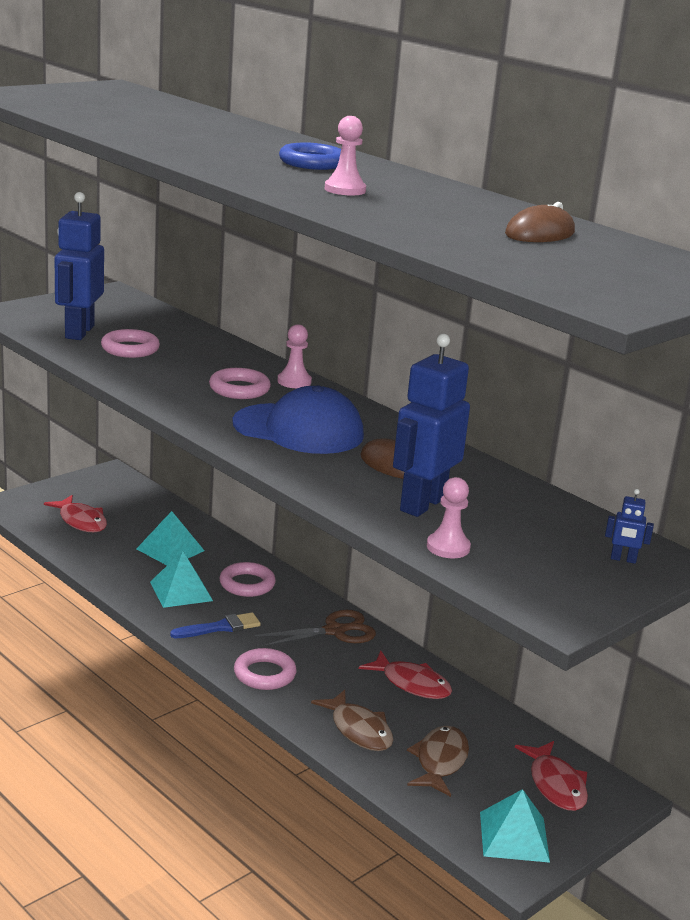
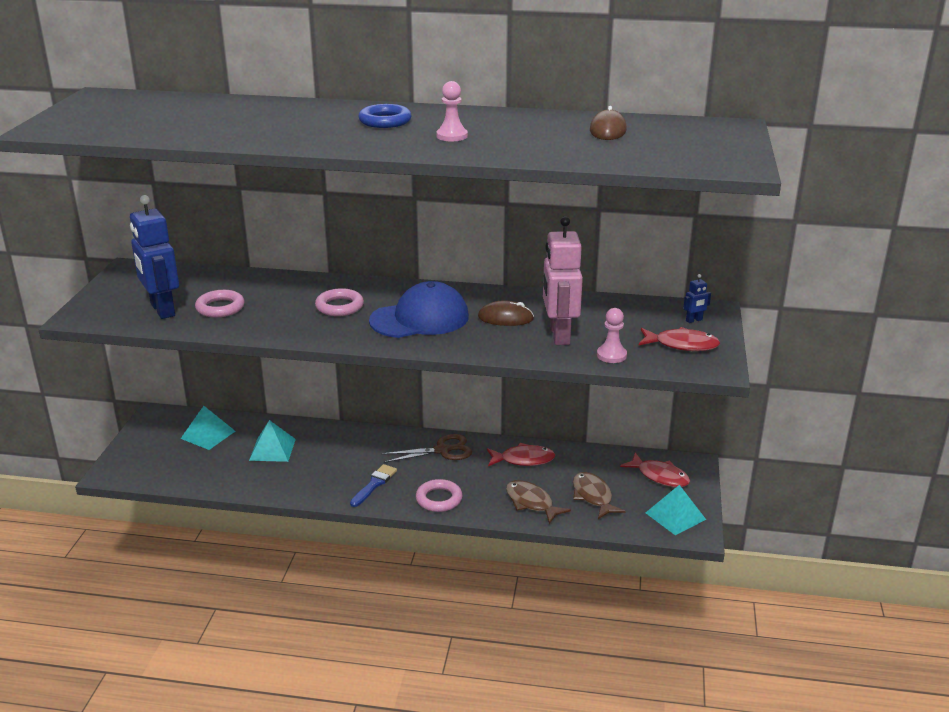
camera: 35 degrees left, 5 degrees up
(81, 521) = (183, 460): red fish -> red fish (682, 345)
(181, 591) = (318, 473): turquoise pyramid -> turquoise pyramid (208, 434)
(247, 584) = (352, 448): pink ring -> none
(294, 381) = (362, 286): pink pawn -> none
(335, 631) = (442, 450): brown scissors -> brown scissors turned 45 degrees clockwise
(358, 730) = (531, 503): brown fish -> brown fish turned 150 degrees counterclockwise
(422, 504) = (559, 335): blue robot -> pink robot

